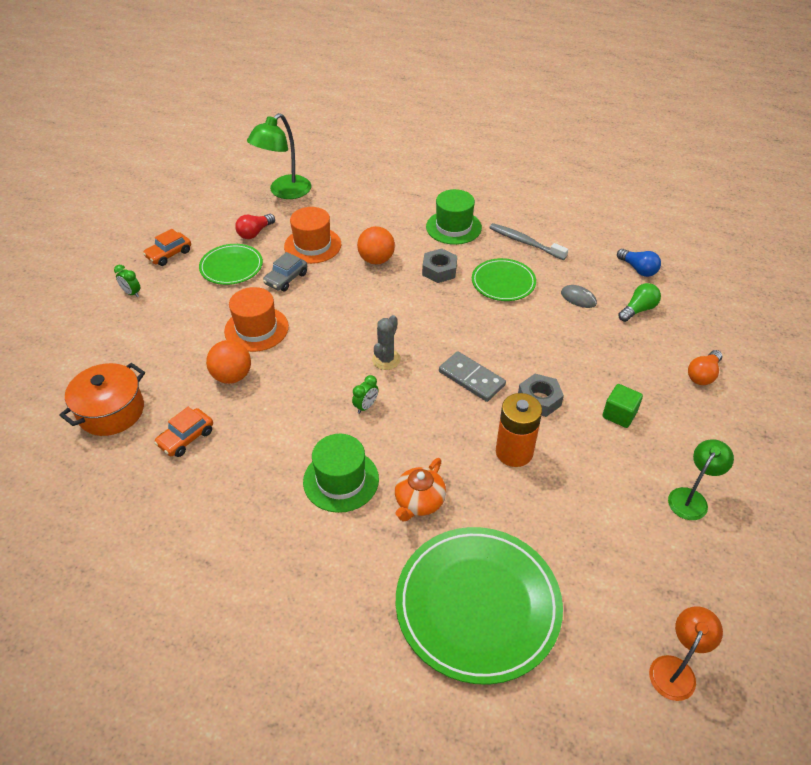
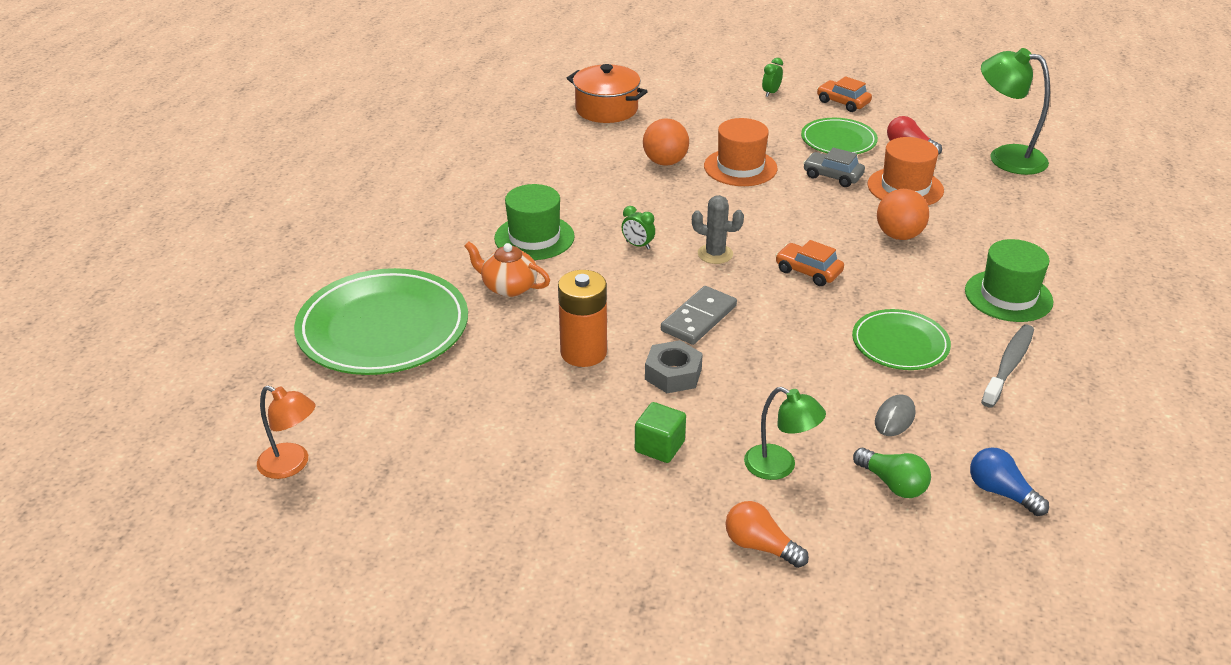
camera: 85 degrees right, 10 degrees down
(186, 438) = (579, 149): orange car -> orange car (808, 271)
(439, 270) = (901, 287): grey nut -> none
(638, 269) = (1001, 492): blue light bulb -> blue light bulb turned 90 degrees clockwise
(691, 498) = (521, 505): green lamp -> green lamp (779, 467)

